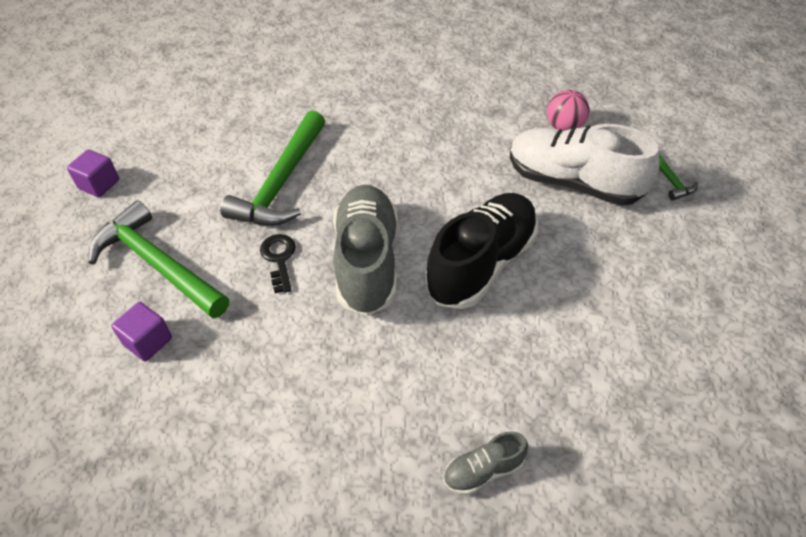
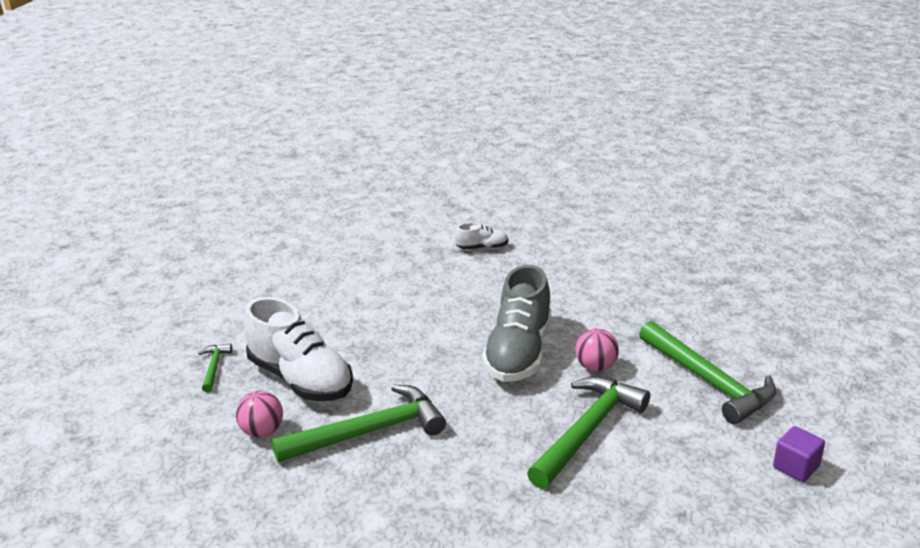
camera: 165 degrees left, 20 degrees down
(148, 341) = (705, 332): purple cube -> none
(279, 259) = (595, 367): black key -> pink ball
(474, 144) = (369, 432): none -> green hammer
(482, 264) = (424, 336): black shoe -> none
(483, 471) = (482, 247): grey shoe -> white shoe

